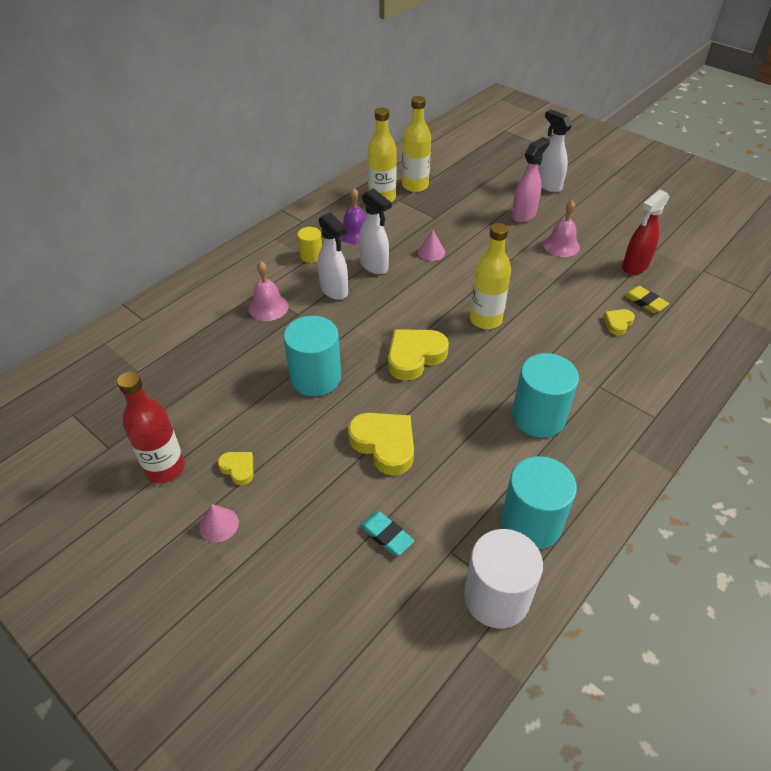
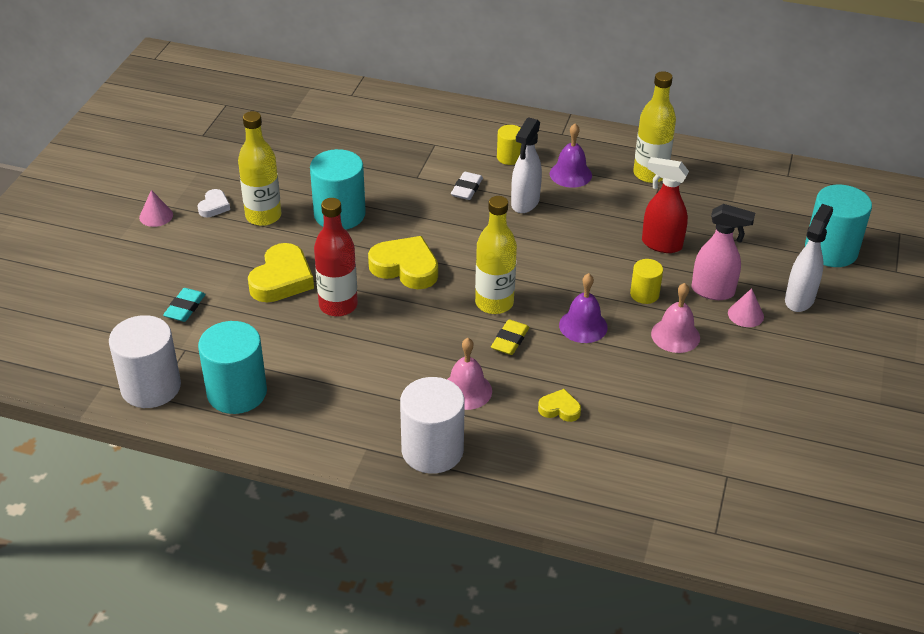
camera: 65 degrees right, 5 degrees down
(165, 468) = (196, 170): red bottle -> red bottle (338, 305)
(238, 469) = (214, 206): yellow heart -> white heart
(268, 307) = (414, 156): pink bell -> pink bell (466, 390)
(334, 291) = (466, 189): white spray bottle -> white eraser
(415, 186) = (697, 191): yellow bottle -> yellow bottle (263, 216)
(431, 252) = (580, 236): pink cone -> pink cone (745, 314)
(512, 244) = (644, 294): none -> yellow cylinder
(533, 283) = (583, 326): none -> purple bell
(538, 417) = (372, 372): turquoise cylinder -> turquoise cylinder (831, 250)
(634, 267) = (682, 408): red spray bottle -> red spray bottle (661, 244)
(644, 407) = (432, 450): none -> white cylinder
(645, 302) = (617, 427): yellow eraser -> yellow eraser (510, 340)

